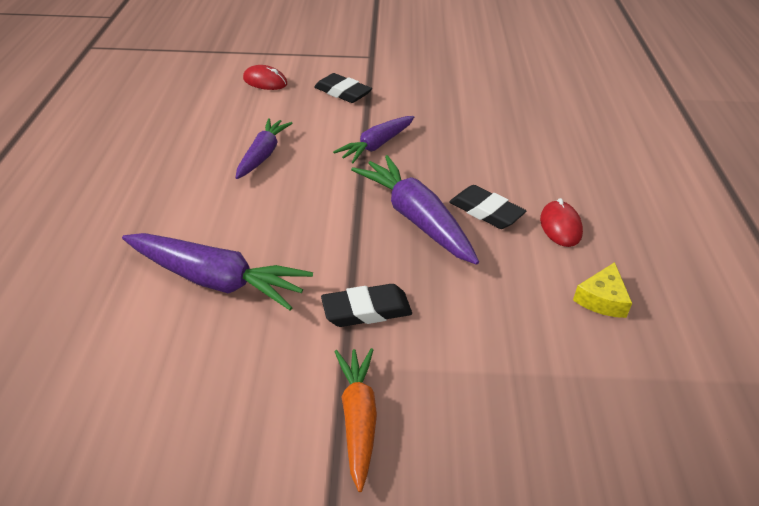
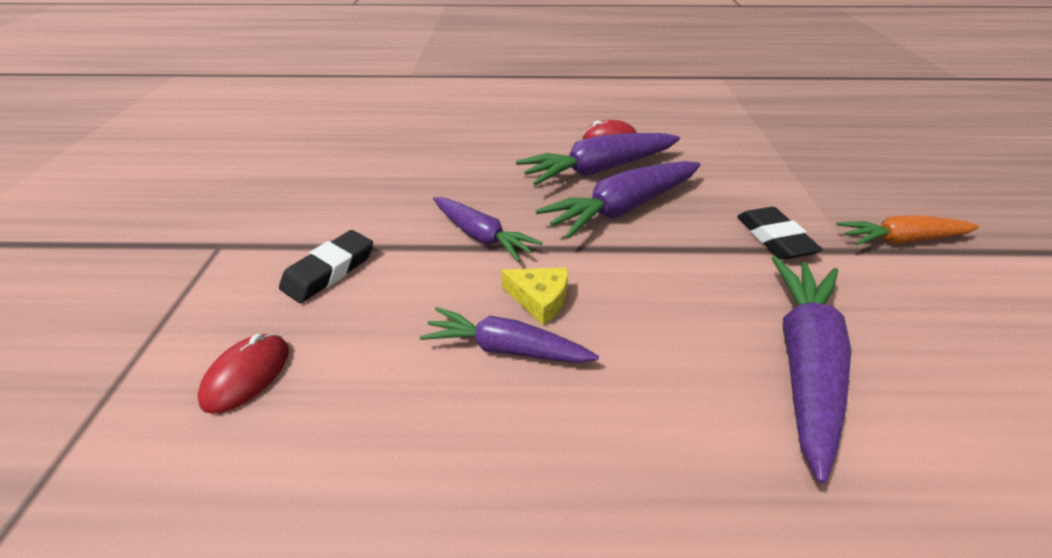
camera: 90 degrees left, 0 degrees up
(486, 211) = (599, 170): black eraser -> purple carrot
(602, 299) = (691, 131): yellow cheese -> yellow cheese (540, 299)

